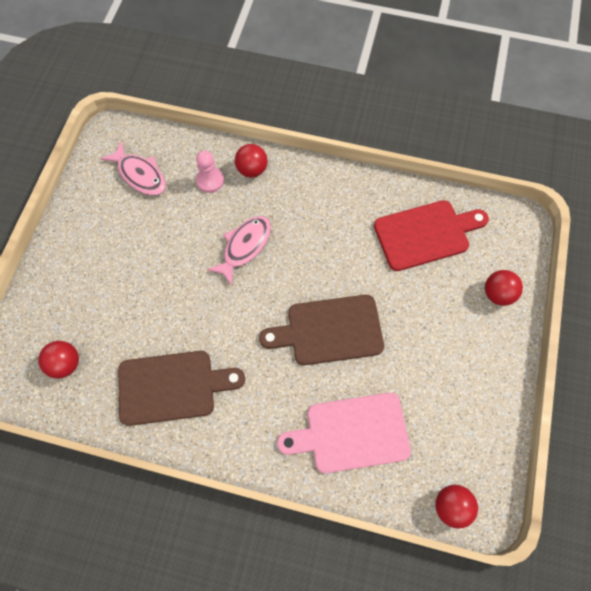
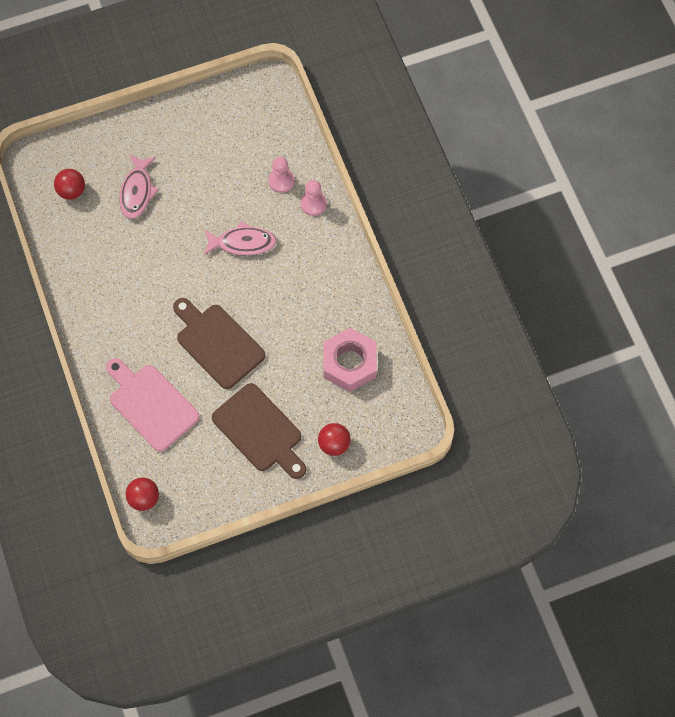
camera: 55 degrees right, 0 degrees up
(140, 175) = (249, 130): pink fish -> pink fish (137, 191)
(172, 386) = (103, 268): brown cutting board -> brown cutting board (260, 431)
(252, 170) = (313, 204): red ball -> pink pawn
(425, 234) = (349, 363): red cutting board -> pink nut

